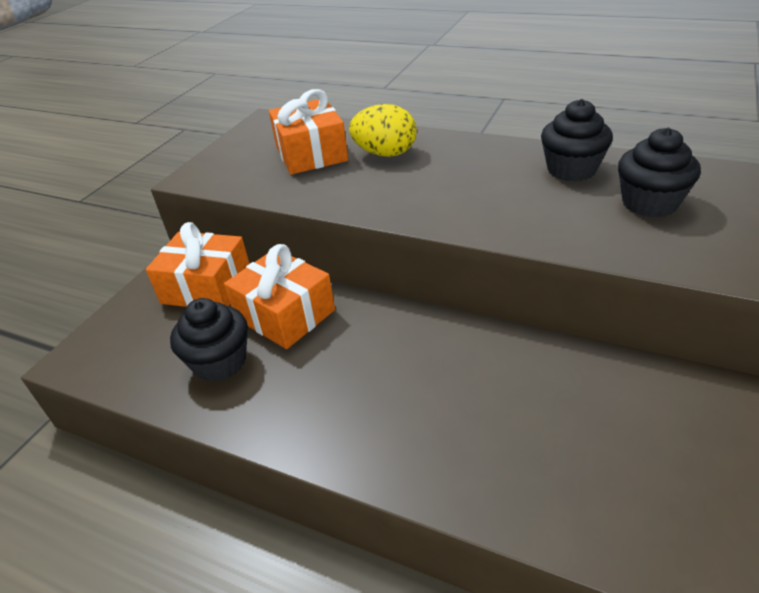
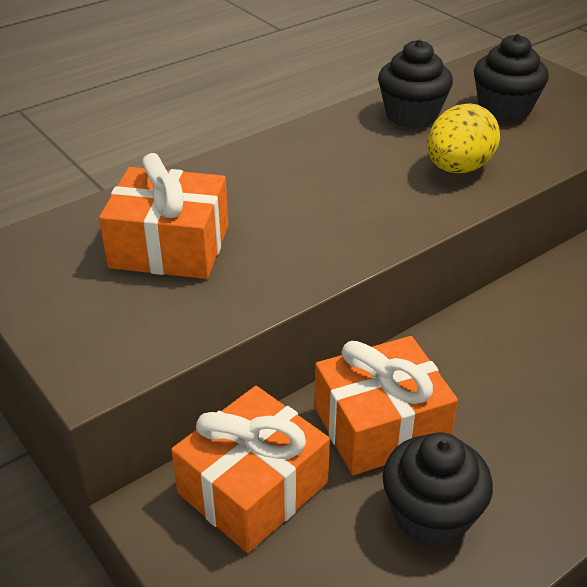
camera: 65 degrees left, 0 degrees up
(385, 153) = (244, 196): yellow egg -> yellow egg (458, 168)

